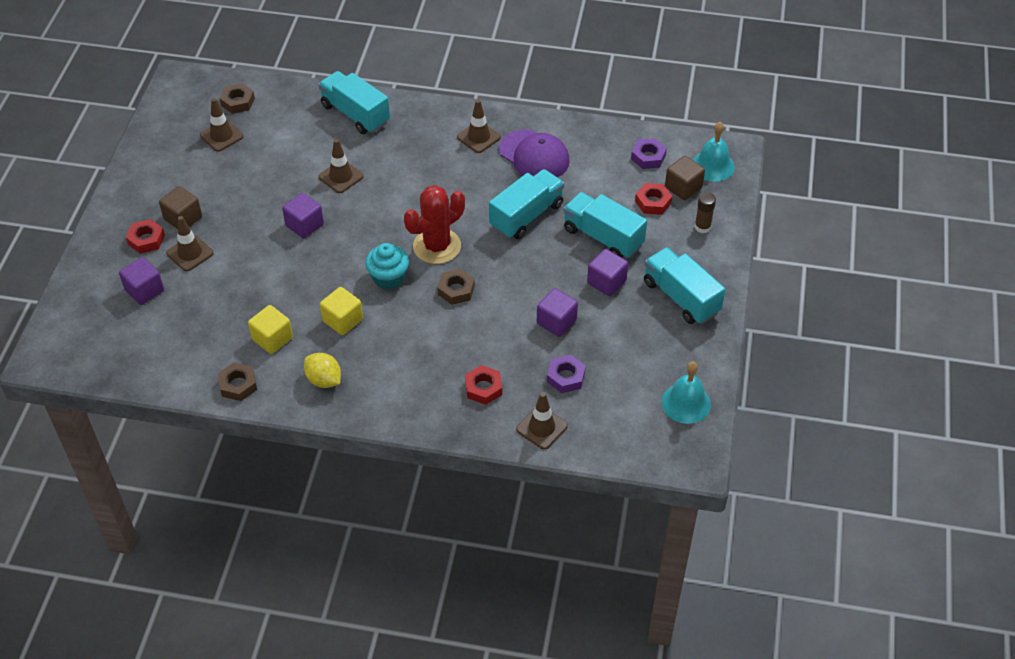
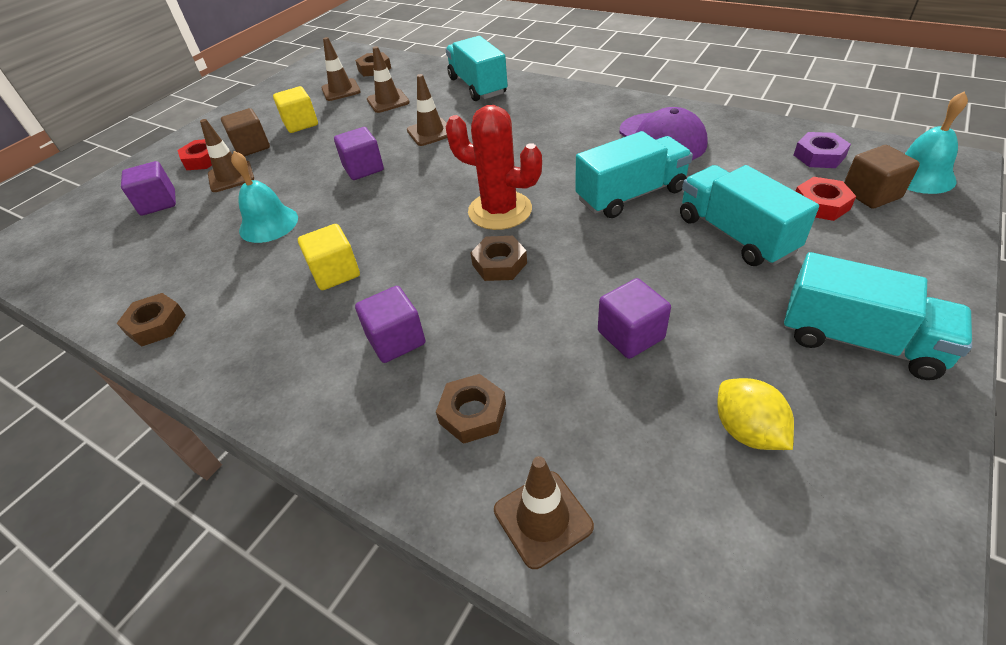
camera: 25 degrees right, 5 degrees down
(272, 339) = (239, 277): yellow cube -> yellow cube (301, 124)
(324, 380) = (259, 343): yellow lemon -> yellow lemon (747, 430)
(388, 277) = (421, 234): turquoise cupcake -> none
(437, 246) = (500, 211): red cactus -> red cactus turned 45 degrees clockwise
(478, 137) = (600, 116): brown traffic cone -> brown traffic cone (388, 101)
(483, 388) = (472, 413): red nut -> brown nut
(566, 377) = (619, 430): purple nut -> none
(606, 282) = (728, 293): purple cube -> purple cube (396, 340)
(681, 297) = (859, 340): turquoise truck -> turquoise truck turned 135 degrees clockwise
(686, 403) = (860, 552): turquoise bell -> turquoise bell (268, 224)
(702, 227) = (902, 246): brown glue stick -> none

